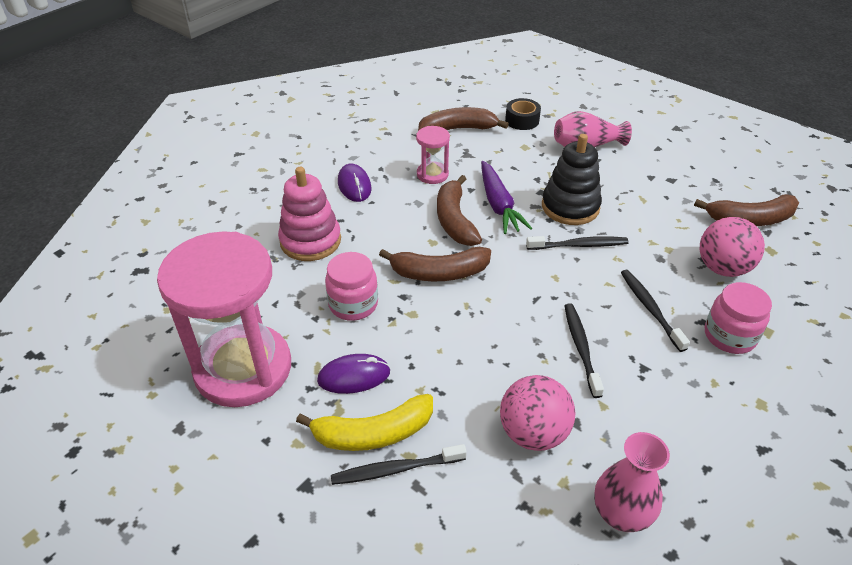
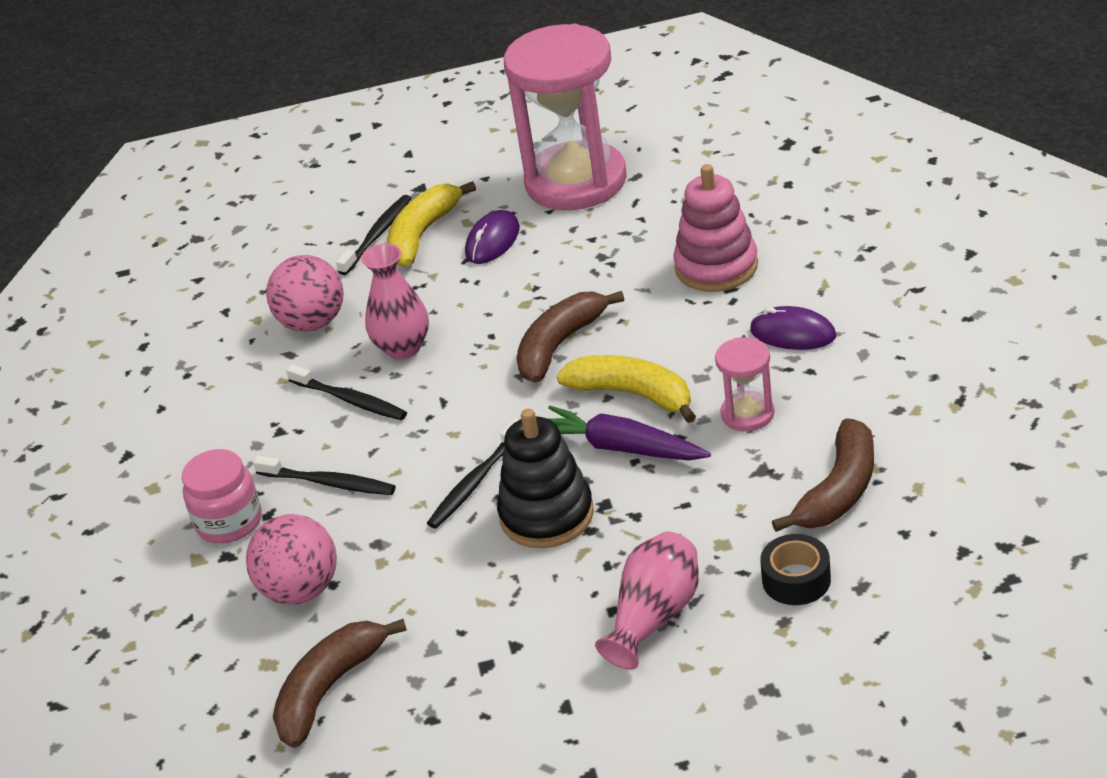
camera: 135 degrees right, 5 degrees down
(353, 304) = (582, 268): pink jar -> none
(454, 220) = (633, 394): brown banana -> yellow banana
(621, 514) = (198, 336): pink vase -> pink vase (403, 348)

